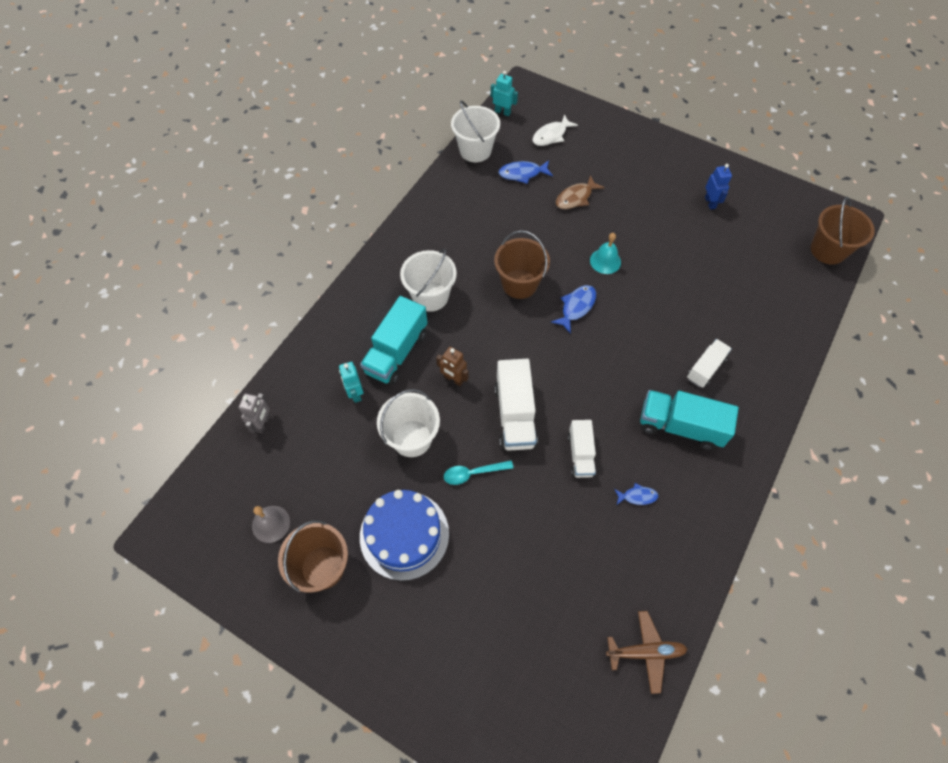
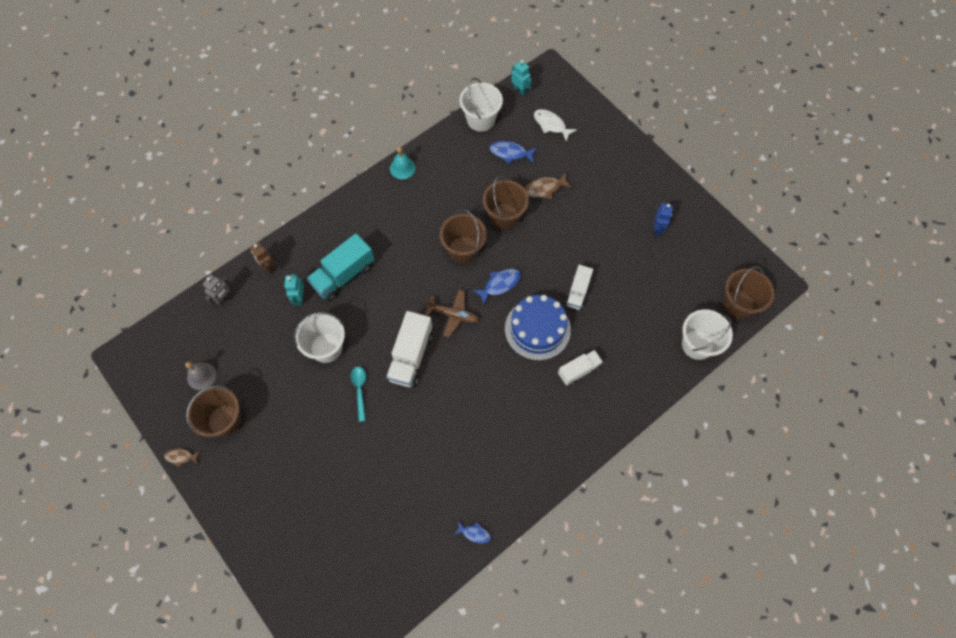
camera: 20 degrees right, 5 degrees up
(284, 633) = (181, 457): none -> brown fish
(404, 535) = (290, 418): blue cake -> blue cake (537, 329)
(430, 296) = (389, 237): white bucket -> white bucket (697, 344)
(453, 379) = (377, 312): brown robot -> brown robot (268, 267)
(473, 473) = (359, 390): turquoise spoon -> turquoise spoon turned 75 degrees clockwise
(547, 237) = (504, 216): none -> brown bucket
(551, 135) = (551, 125): white fish -> white fish turned 60 degrees clockwise
(580, 454) = (446, 404): white truck -> white truck (577, 292)
(605, 261) = (542, 253): turquoise bell -> turquoise bell (402, 168)
(637, 496) = (474, 452): blue fish -> blue fish (474, 533)
(646, 652) = (425, 566): brown plane -> brown plane (453, 315)
(680, 426) = (535, 410): turquoise truck -> none

